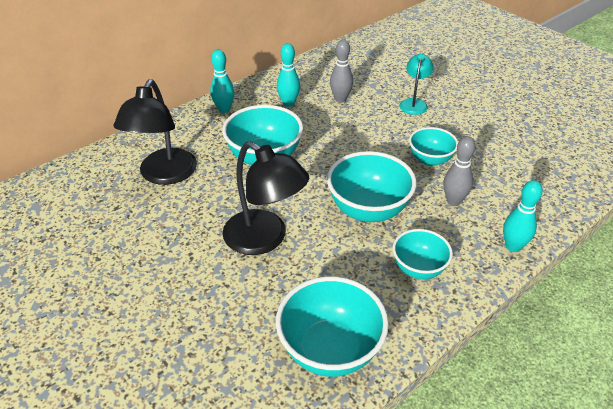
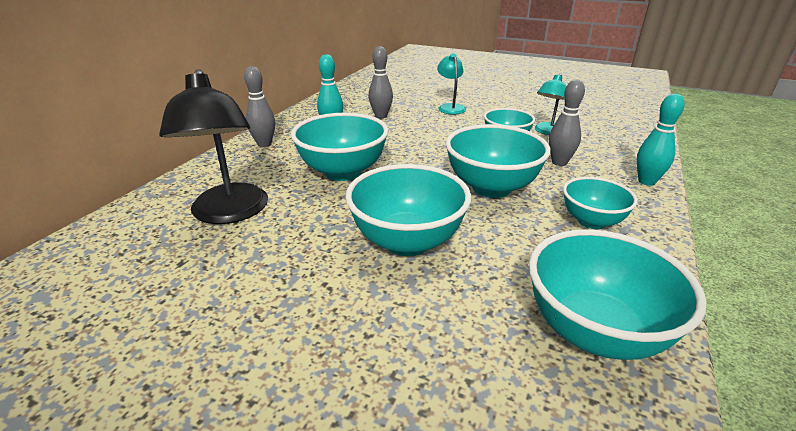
camera: 25 degrees left, 10 degrees down
(224, 109) = (264, 144): turquoise bowling pin -> grey bowling pin
(265, 239) = (407, 241): black lamp -> turquoise bowl
(480, 161) = (548, 132): none -> turquoise lamp

